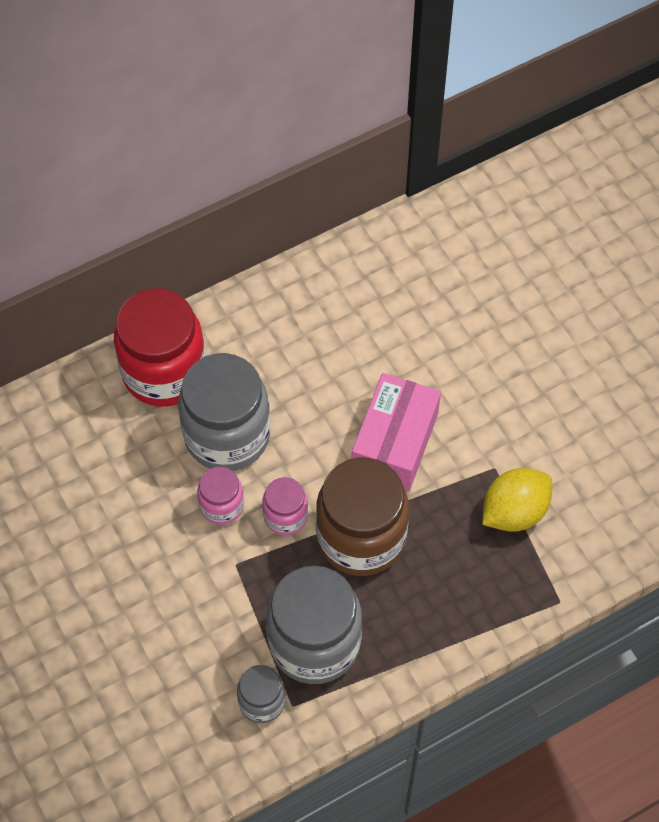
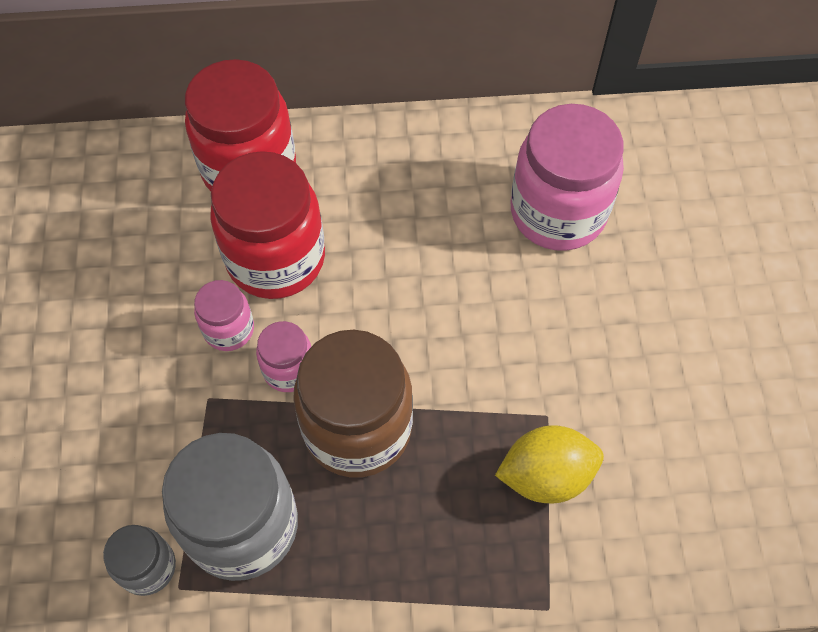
camera: 25 degrees right, 0 degrees up
(227, 435) = (276, 258): grey jar -> red jar
(395, 442) = (449, 340): pink box -> none
(427, 307) = (558, 212): none -> pink jar

